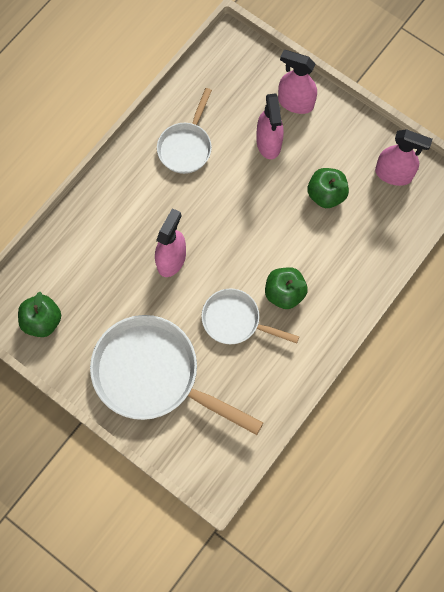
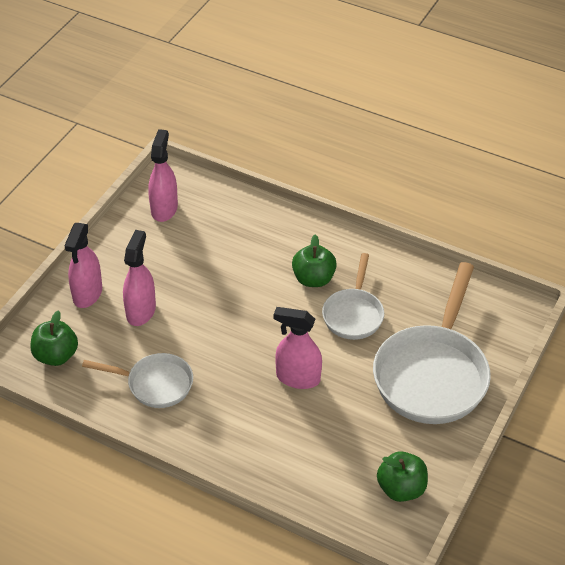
camera: 100 degrees left, 25 degrees down
(268, 143) = (141, 311): pink spray bottle -> pink spray bottle turned 60 degrees counterclockwise
(326, 194) = (196, 258): green apple -> green apple (56, 356)

